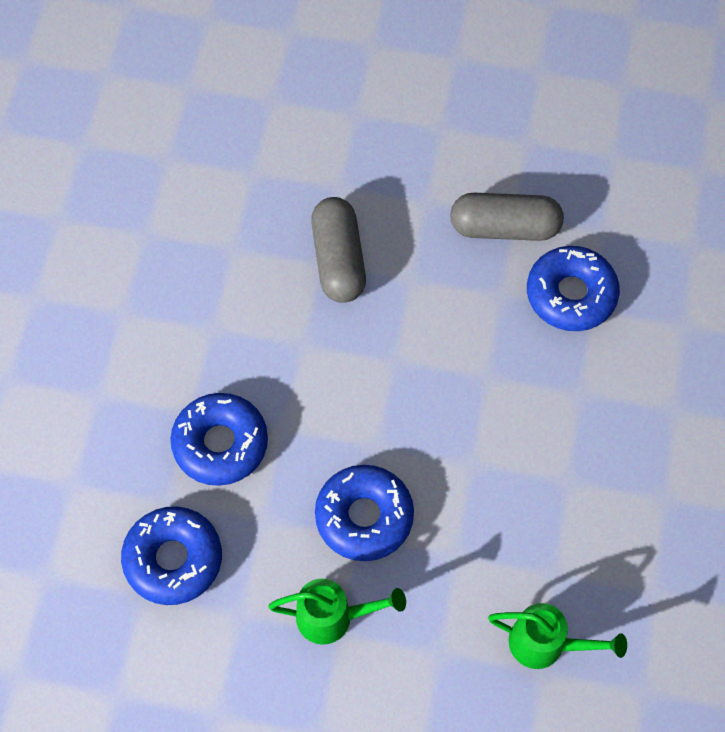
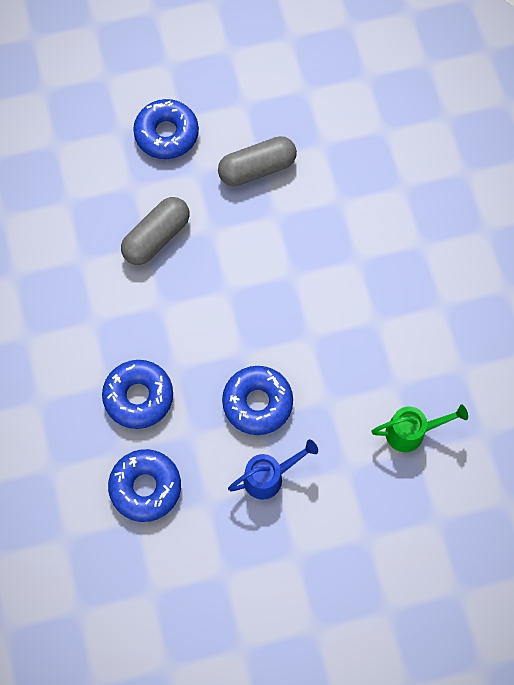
camera: 25 degrees left, 5 degrees up
(333, 617) = (269, 477): green watering can -> blue watering can
(338, 260) = (156, 237): grey capsule -> grey capsule turned 75 degrees clockwise
(571, 295) = (321, 196): blue donut -> blue donut (166, 134)

